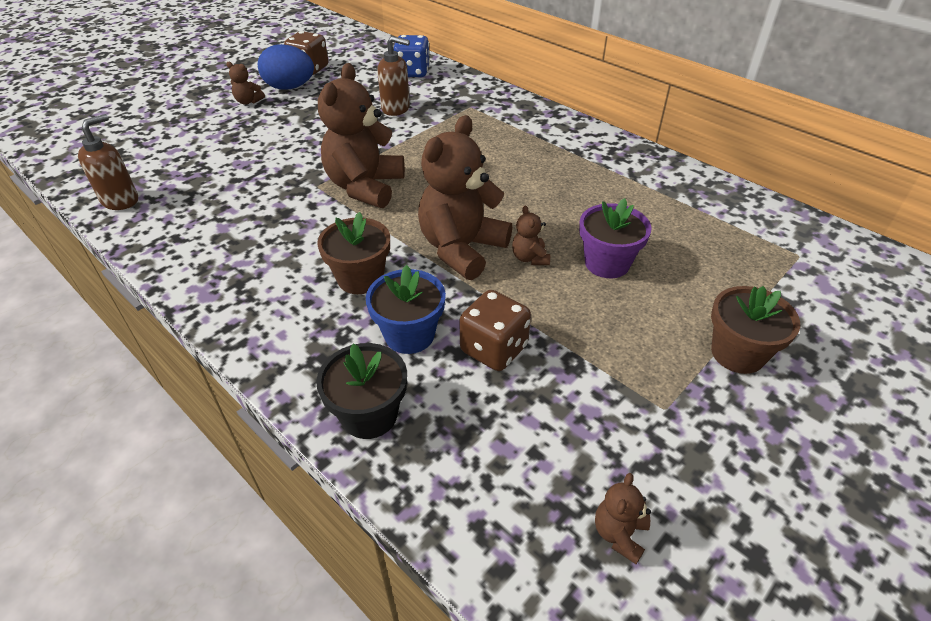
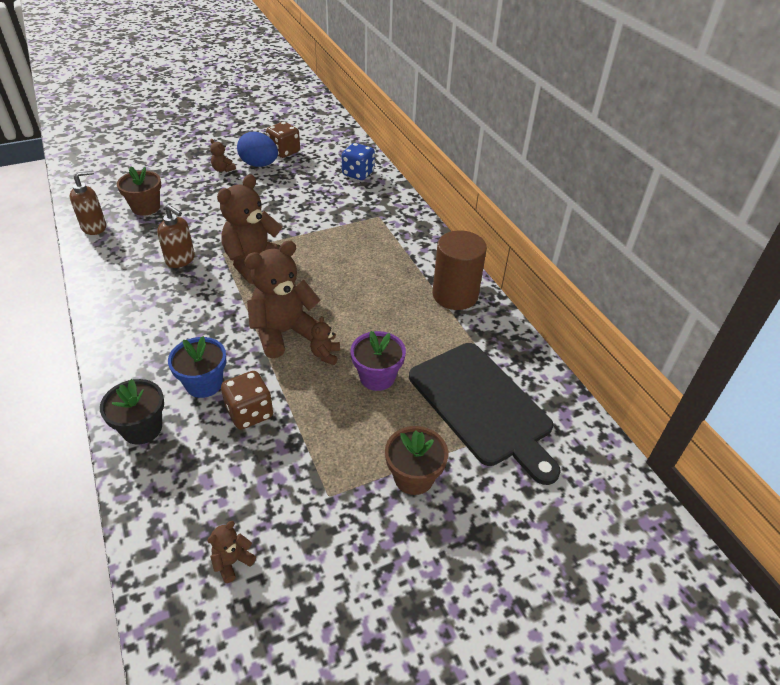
camera: 20 degrees right, 0 degrees up
(360, 278) = (202, 333): brown flower pot -> brown flower pot (146, 207)
(396, 108) = (322, 203): brown soap dispenser -> brown soap dispenser (181, 260)
(616, 160) = (455, 295): none -> brown cylinder
(740, 257) = (482, 406): none -> black cutting board

